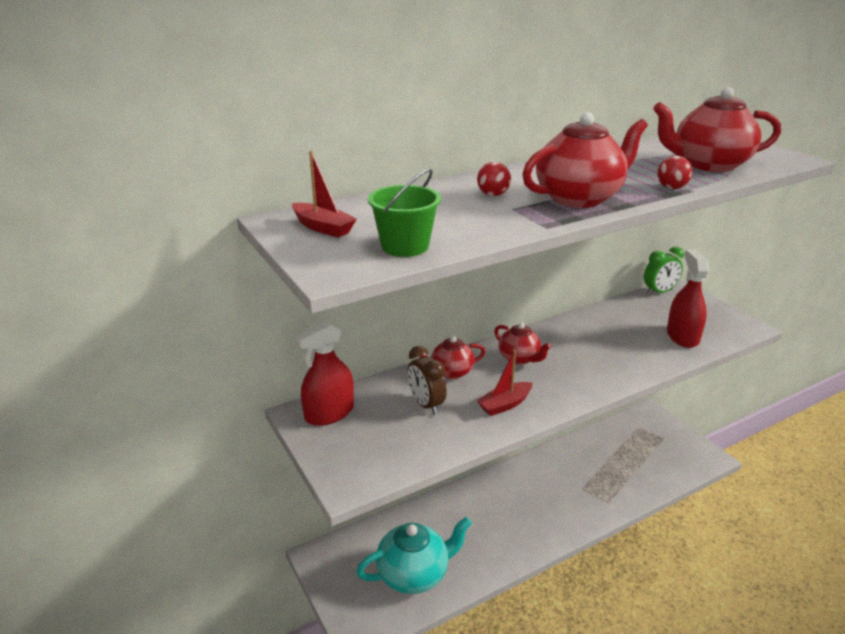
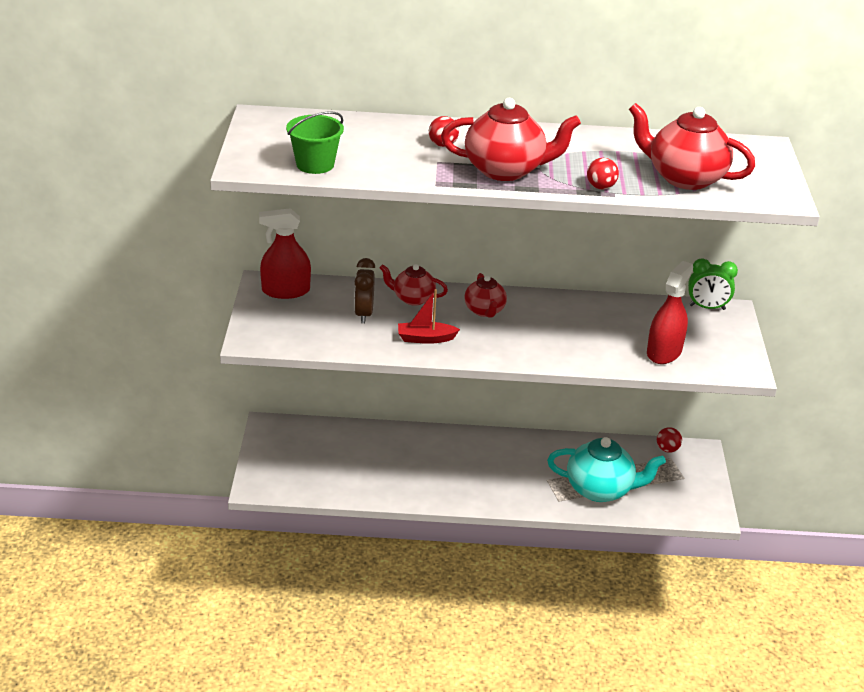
camera: 30 degrees right, 5 degrees up
(323, 228) = (281, 132): red boat -> none
(414, 574) = (332, 472): turquoise teapot -> turquoise teapot (600, 489)
(629, 421) = (667, 449): none -> red ball

